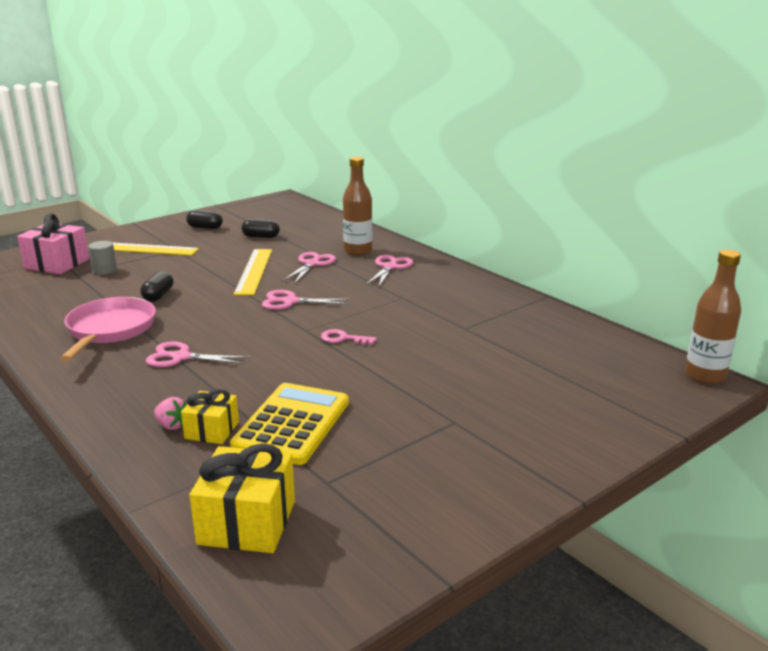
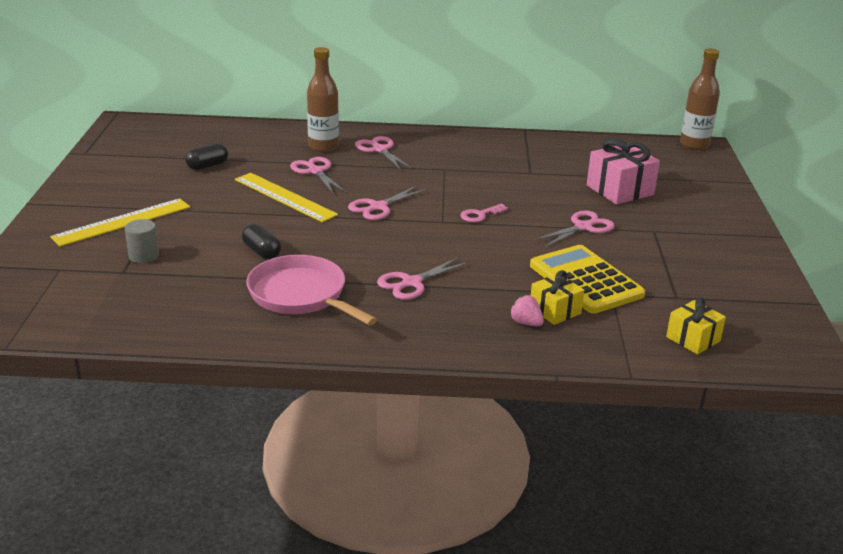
camera: 50 degrees left, 5 degrees up
(57, 264) = (71, 273): pink gift -> pink gift (620, 190)
(172, 425) = (526, 323): pink strawberry -> pink strawberry turned 120 degrees counterclockwise
(205, 227) = (127, 178): black capsule -> none
(247, 522) = (693, 339): yellow gift -> yellow gift, size x0.62
(399, 386) = (583, 227): none -> pink scissors

